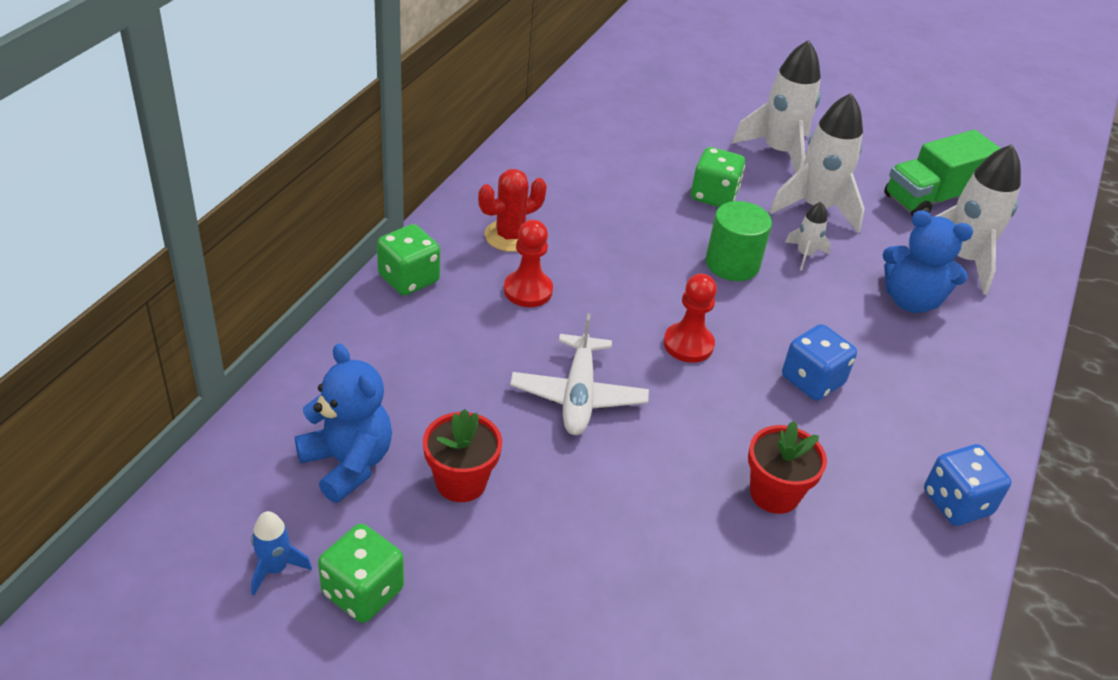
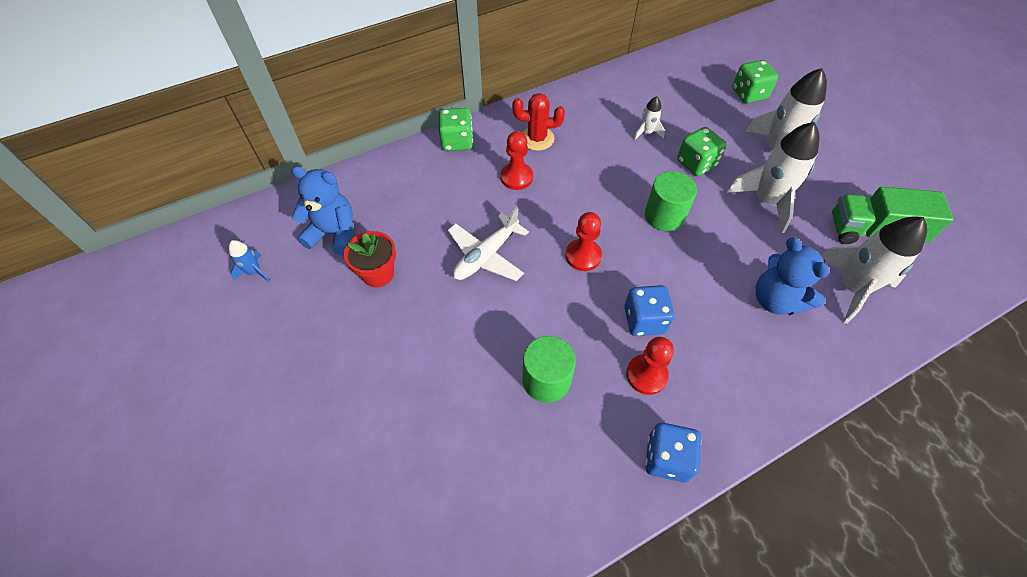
camera: 40 degrees right, 15 degrees up
(348, 463) = (334, 234): blue teddy bear -> blue teddy bear turned 75 degrees counterclockwise
(363, 591) = (280, 307): green dice -> green dice (749, 94)
(774, 493) = (546, 380): red flower pot -> green cylinder
(805, 255) = (724, 231): white rocket -> white rocket (646, 132)
(865, 434) = (646, 375): none -> red pawn

